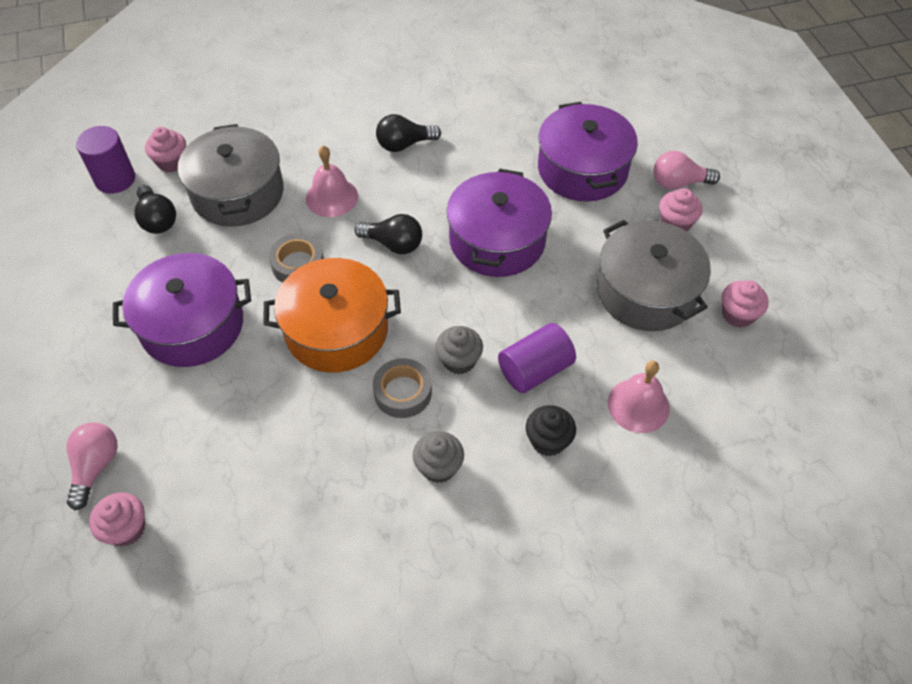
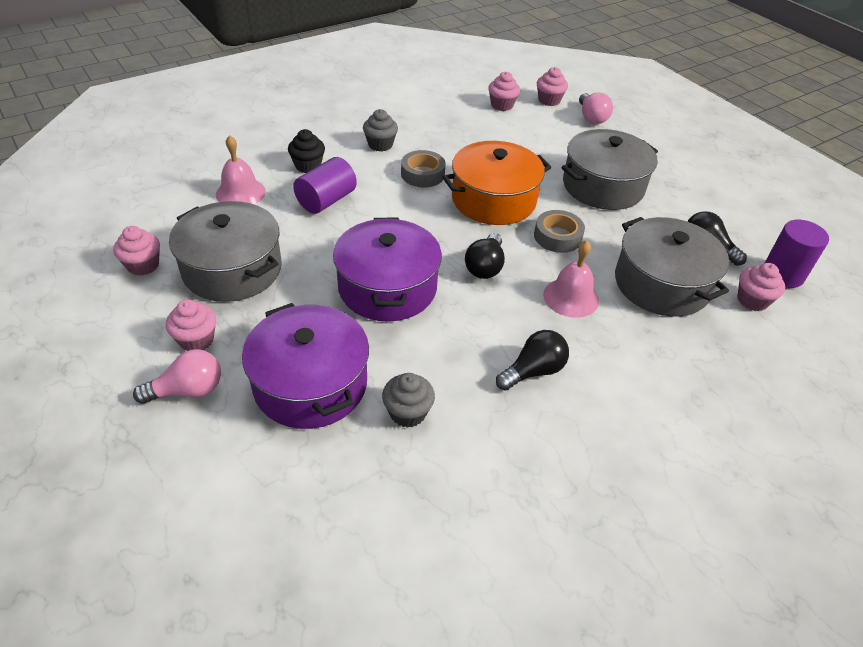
camera: 160 degrees right, 10 degrees down
(192, 325) = (603, 186): purple pot -> grey pot
(211, 531) = (502, 105): none -> pink cupcake
(393, 244) = (485, 267): black light bulb -> black light bulb turned 75 degrees counterclockwise
(459, 360) = (388, 197): grey cupcake -> grey cupcake (407, 413)

